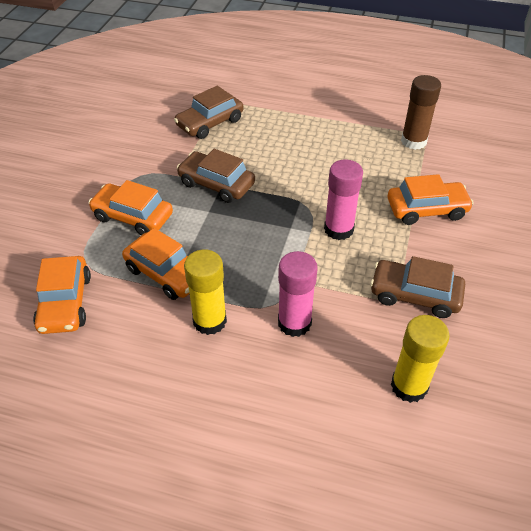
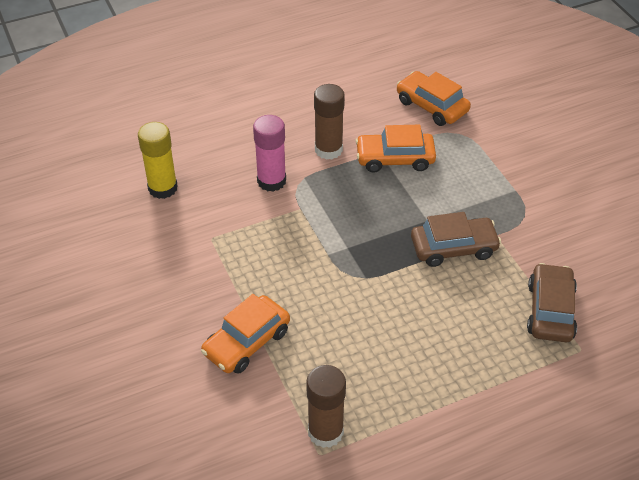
camera: 140 degrees right, 0 degrees up
(132, 217) = (476, 180): orange car -> none
(209, 321) = (328, 149): yellow glue stick -> brown glue stick
(338, 229) = (307, 271): pink glue stick -> none
(415, 295) = (200, 251): brown car -> none

